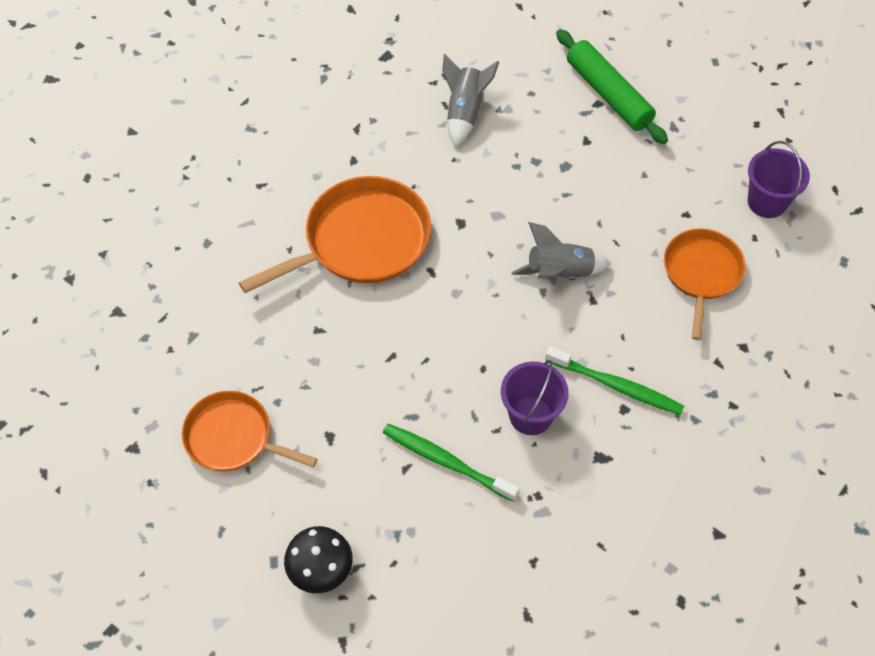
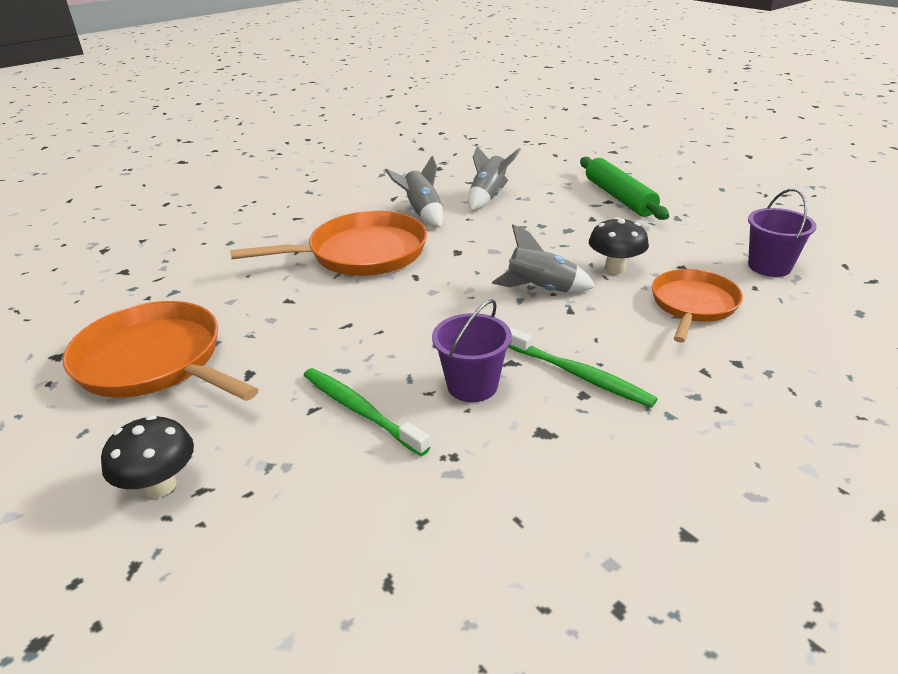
camera: 15 degrees right, 25 degrees down
(233, 437) = (154, 361): orange pan -> orange pan, size x1.56
(400, 155) = (422, 213): none -> grey rocket
(623, 227) = (615, 268): none -> black mushroom

